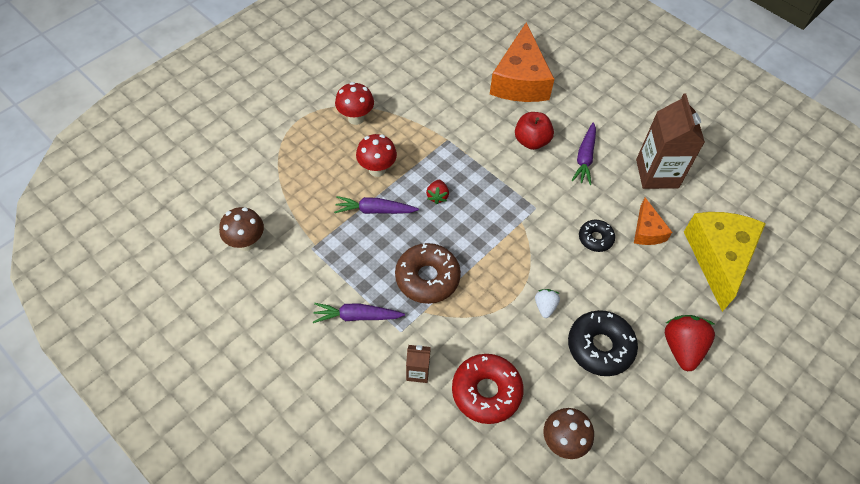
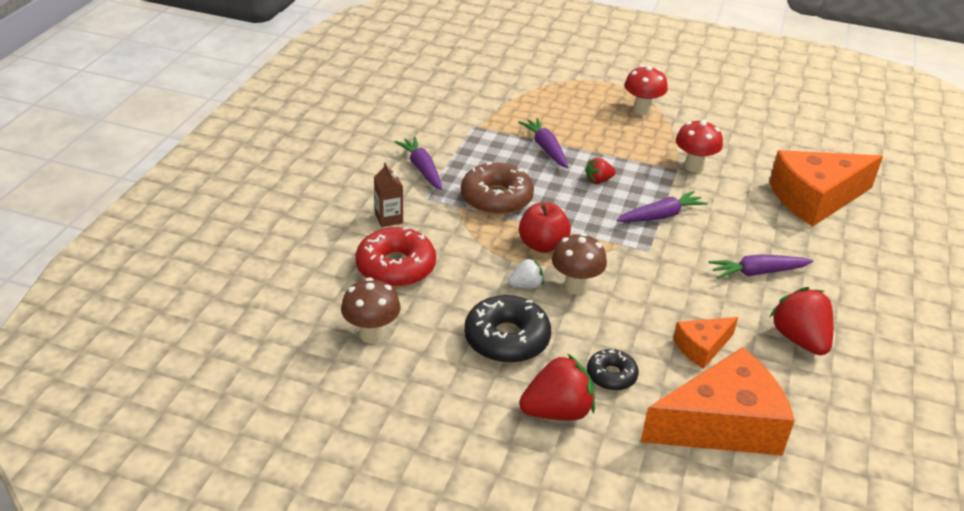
camera: 65 degrees right, 20 degrees down
(246, 242) = (451, 93): brown mushroom -> brown mushroom (575, 286)
(377, 169) = (594, 137): red mushroom -> red mushroom (694, 166)
(499, 179) = (661, 216): none -> purple carrot
(531, 141) = (737, 226): red apple -> red apple (542, 245)
(595, 238) = (650, 305): black donut -> black donut (611, 375)
(657, 173) = (799, 339): brown carton -> red strawberry
(719, 258) = (722, 424): yellow cheese -> orange cheese

